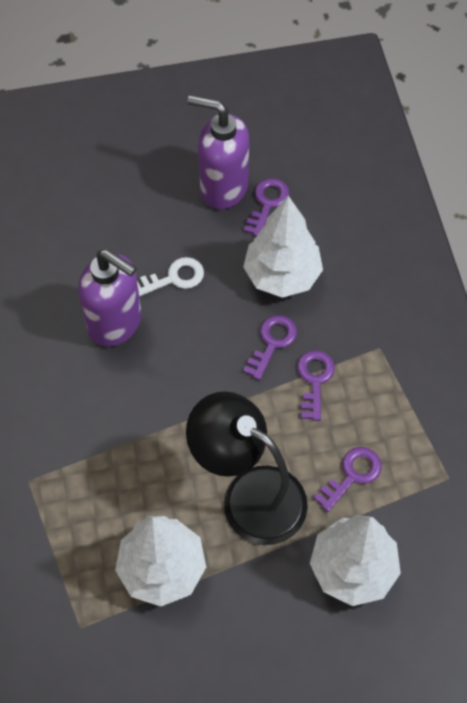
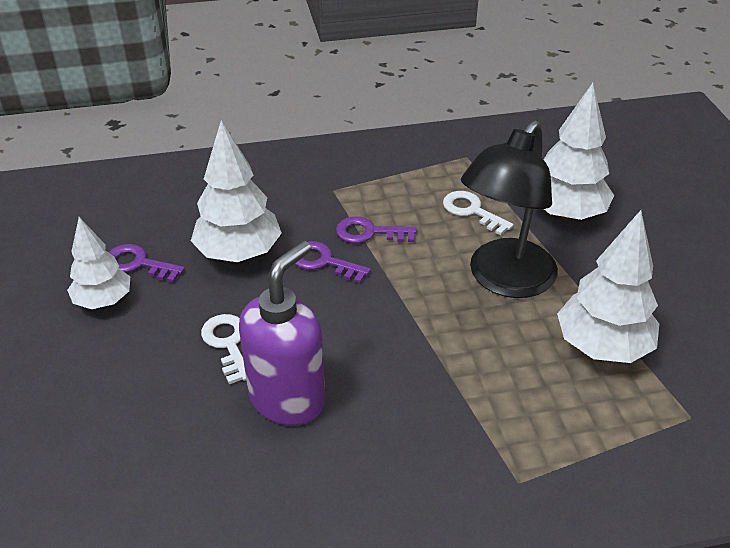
camera: 90 degrees left, 20 degrees down
(223, 187) = (103, 301): purple soap dispenser -> white tree
(352, 475) = (472, 211): purple key -> white key

